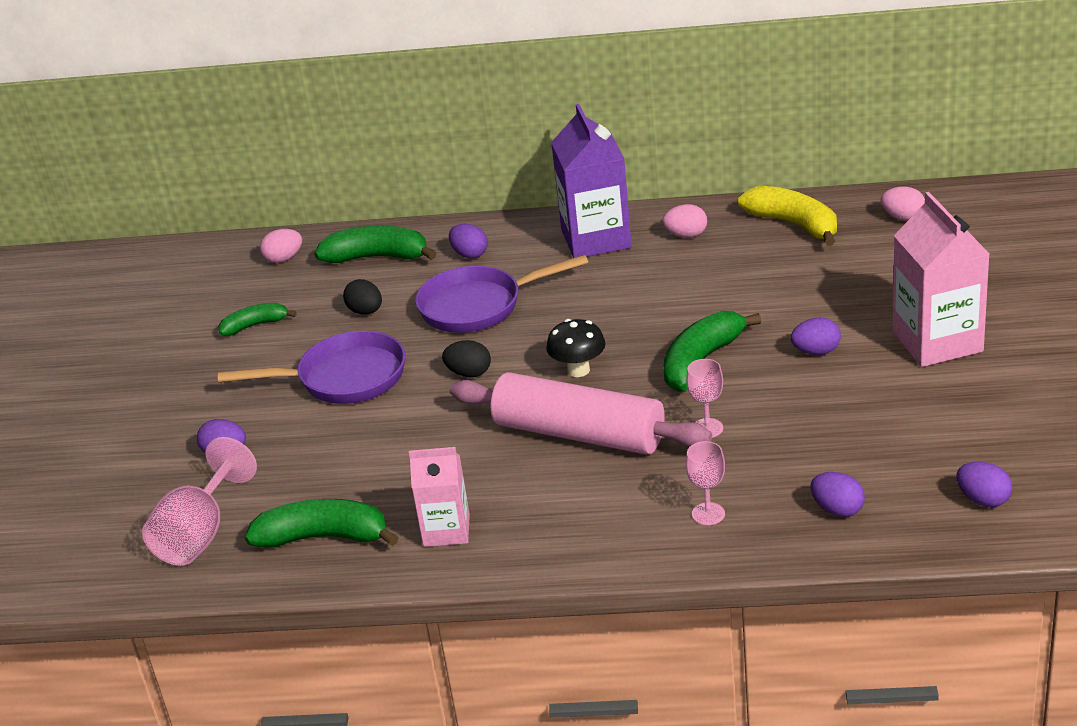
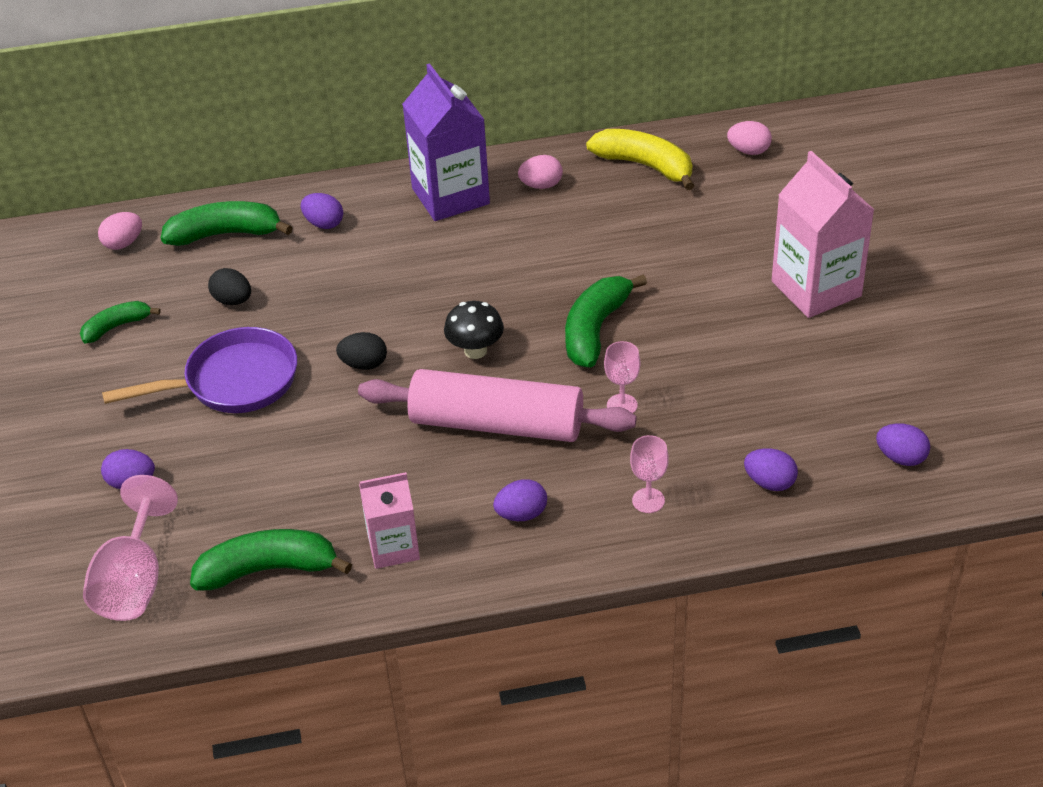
camera: 15 degrees left, 10 degrees up
(478, 306) = (351, 284): purple pan -> none
(816, 351) = (704, 309): purple egg -> purple egg (521, 514)

